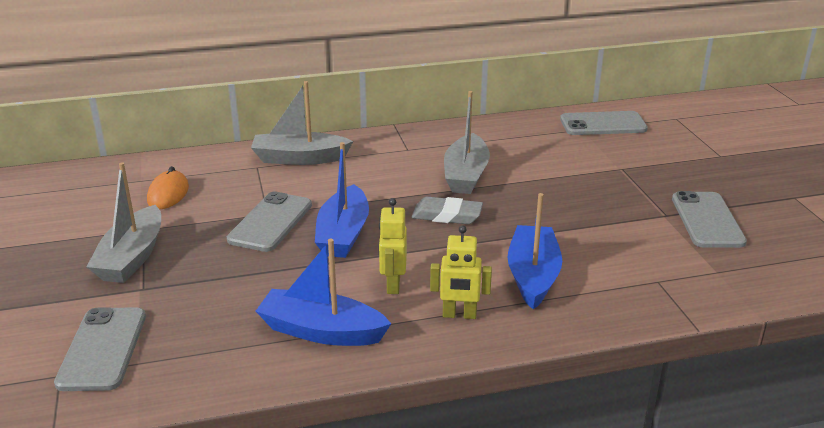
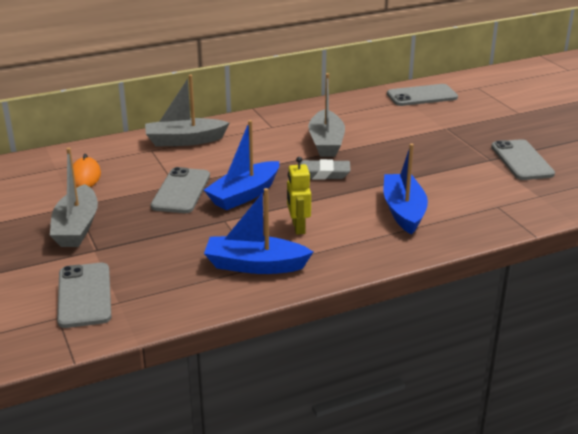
camera: 10 degrees left, 0 degrees up
(343, 234) = (244, 195): blue boat -> blue boat turned 45 degrees clockwise
(459, 315) = (357, 243): yellow robot -> none

